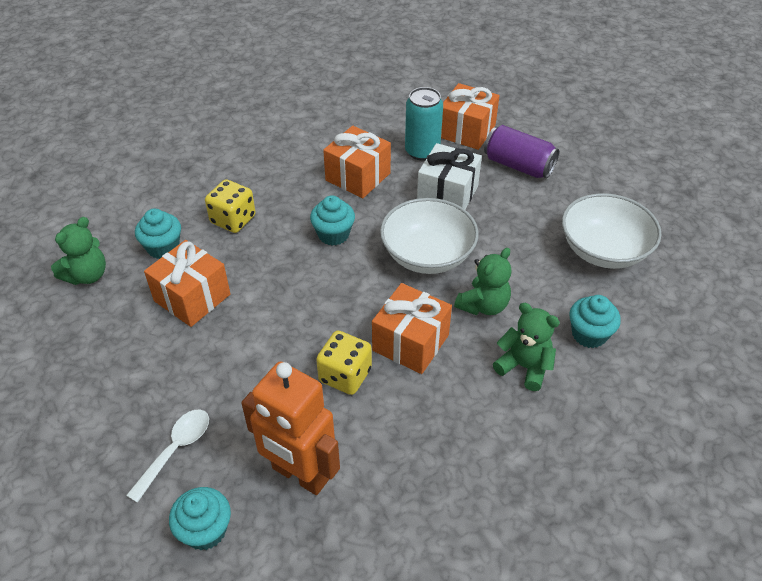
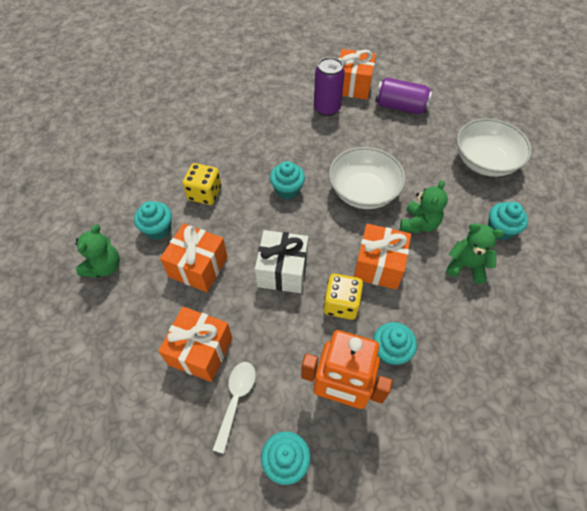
camera: 15 degrees left, 10 degrees up
(358, 177) = (287, 138): orange gift -> orange gift (200, 351)
(383, 442) = (390, 351): none -> turquoise cupcake
(422, 151) = (327, 108): turquoise can -> purple can
(447, 194) = (358, 139): white gift -> white gift (282, 271)

